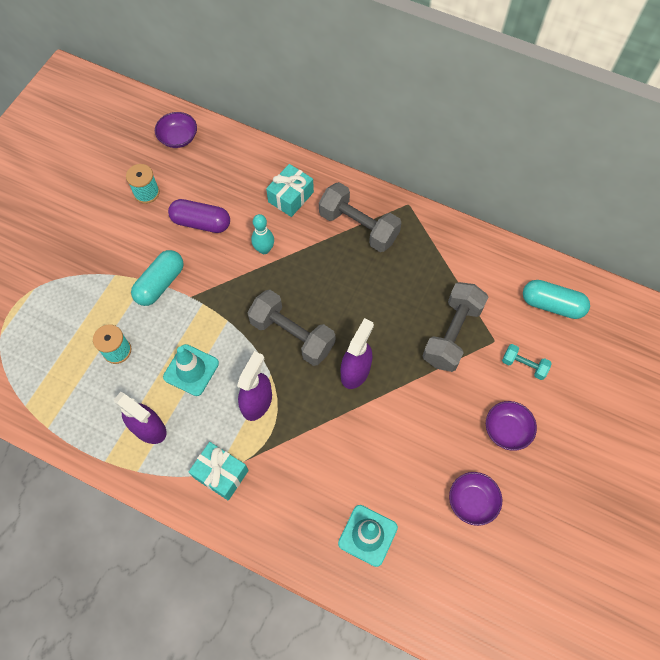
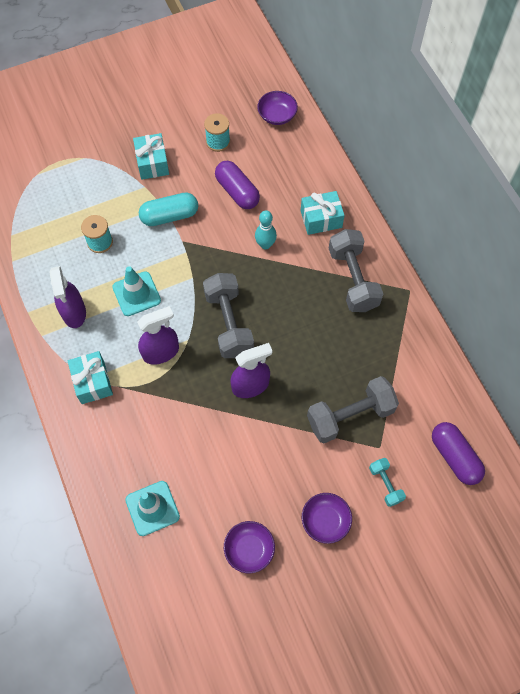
camera: 40 degrees right, 0 degrees up
(103, 250) = (152, 163): none -> turquoise gift
(552, 305) = (454, 457): turquoise capsule -> purple capsule

